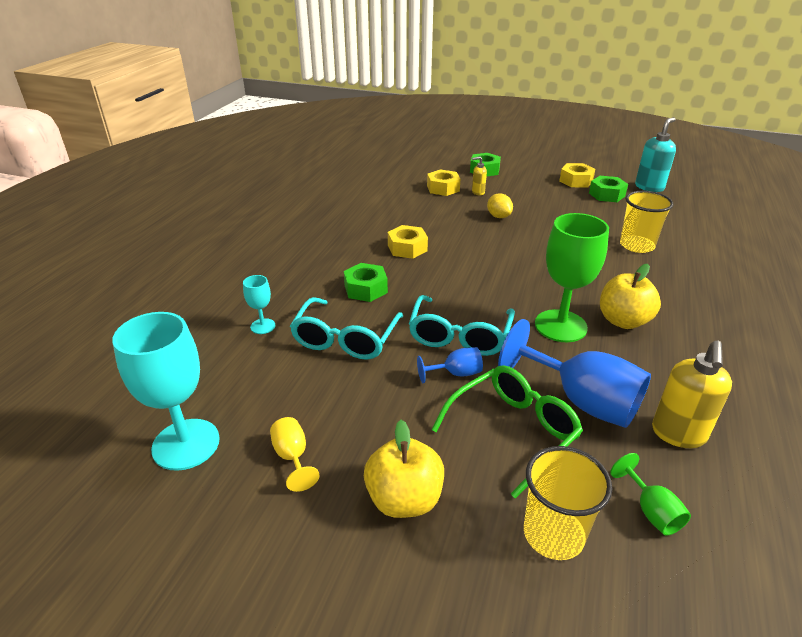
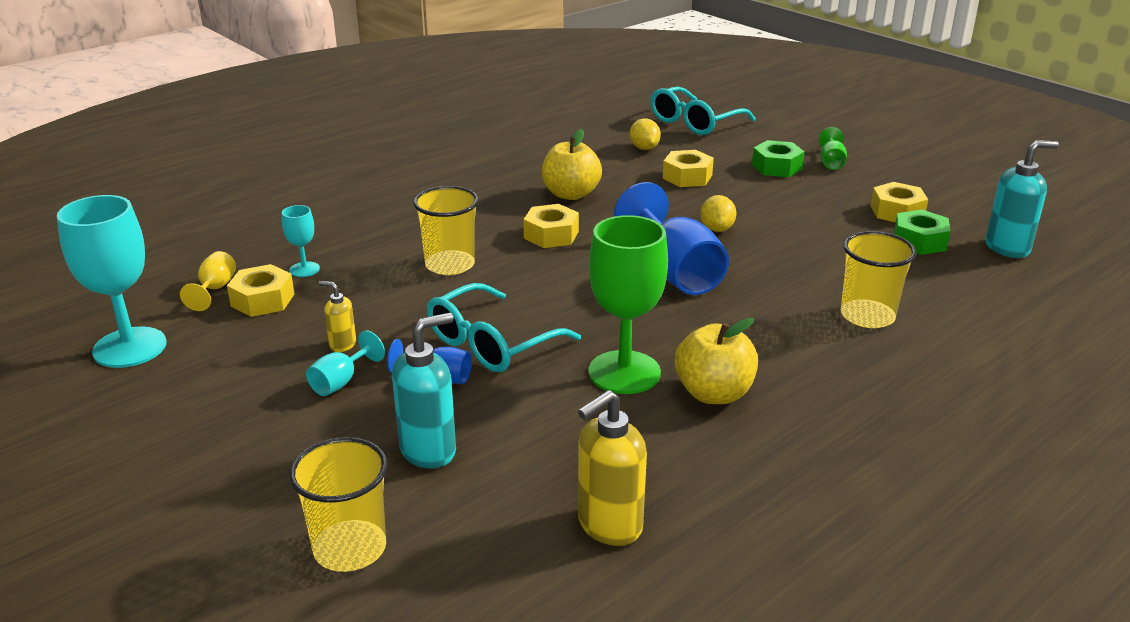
camera: 30 degrees right, 5 degrees down
(257, 362) = (262, 300): none -> yellow nut
(292, 457) = (201, 391): yellow goblet -> yellow goblet (215, 289)
(345, 339) = (368, 307): turquoise glasses -> turquoise glasses (694, 122)
(366, 289) = (450, 265): green nut -> yellow cup
(392, 404) = (341, 382): none -> turquoise goblet
(396, 176) = (644, 148): none -> yellow lemon
(404, 499) = (253, 463): yellow apple -> yellow apple (571, 194)
(478, 192) = (728, 193): yellow soap dispenser -> yellow soap dispenser (342, 345)
(513, 431) = (429, 450): green glasses -> turquoise soap dispenser
(581, 401) = (542, 452): blue goblet -> blue goblet (675, 272)
(651, 511) = (474, 575): green goblet -> green goblet (831, 162)

